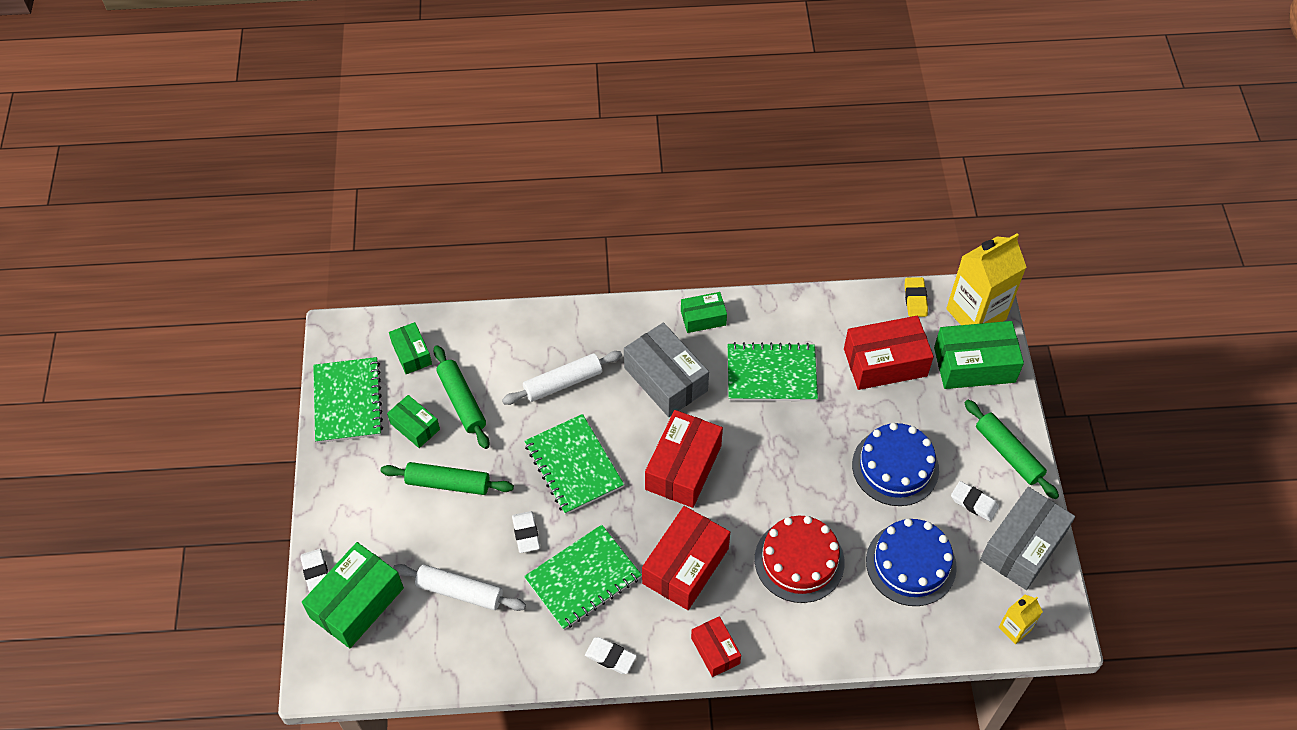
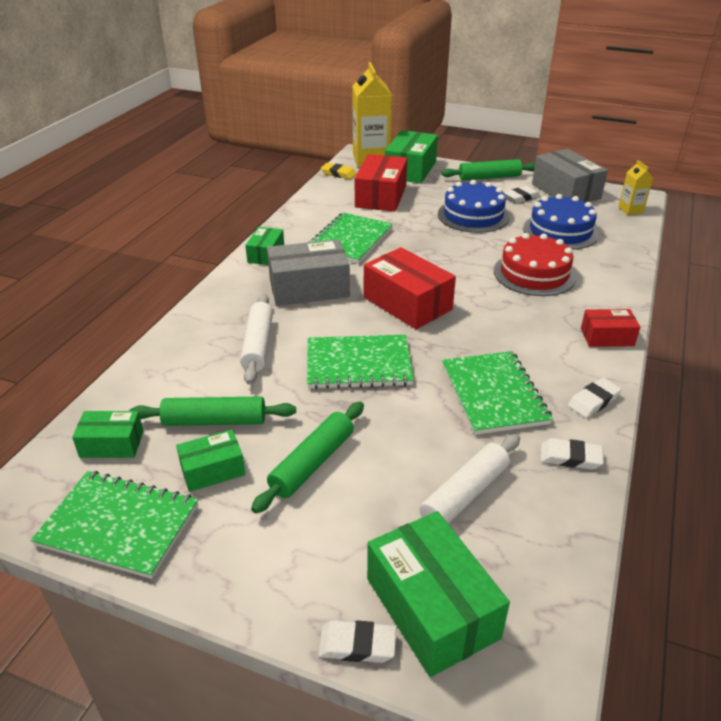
camera: 65 degrees left, 20 degrees down
(526, 533) = (417, 419): white eraser -> white eraser (570, 457)
(685, 566) = (511, 329): red box -> none

